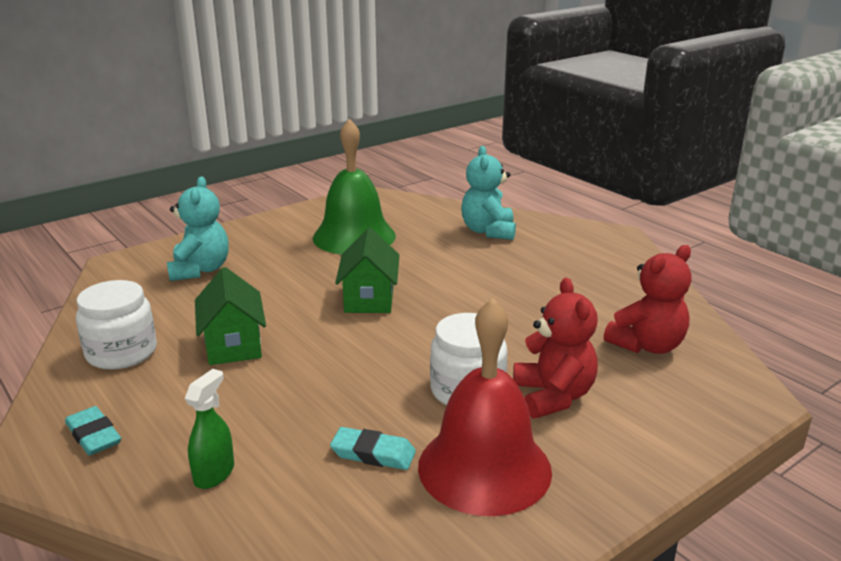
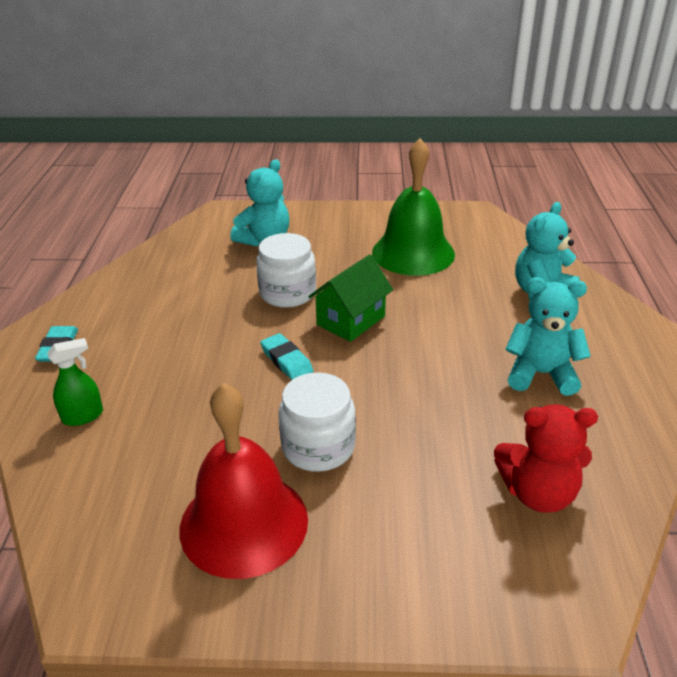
camera: 40 degrees right, 10 degrees up
(121, 352) = (141, 290): white jar -> white jar (287, 293)
(233, 345) = (210, 317): green house -> none
(373, 453) = (187, 461): turquoise eraser -> turquoise eraser (286, 360)
(553, 396) = (379, 493): red teddy bear -> none
(554, 278) = (541, 374): none -> turquoise teddy bear

